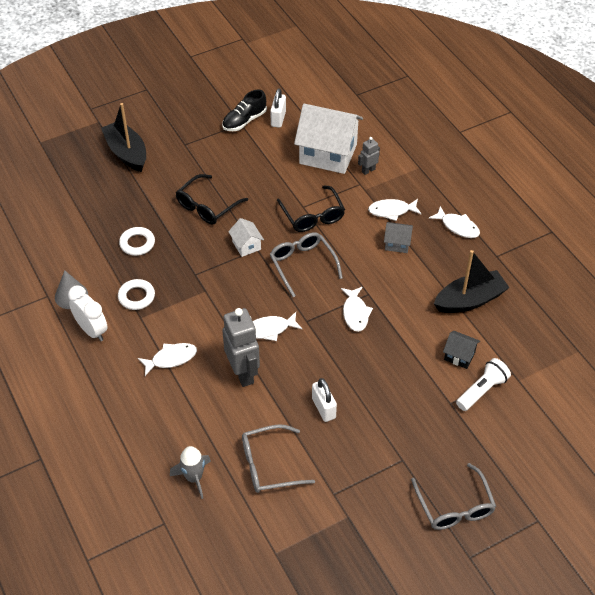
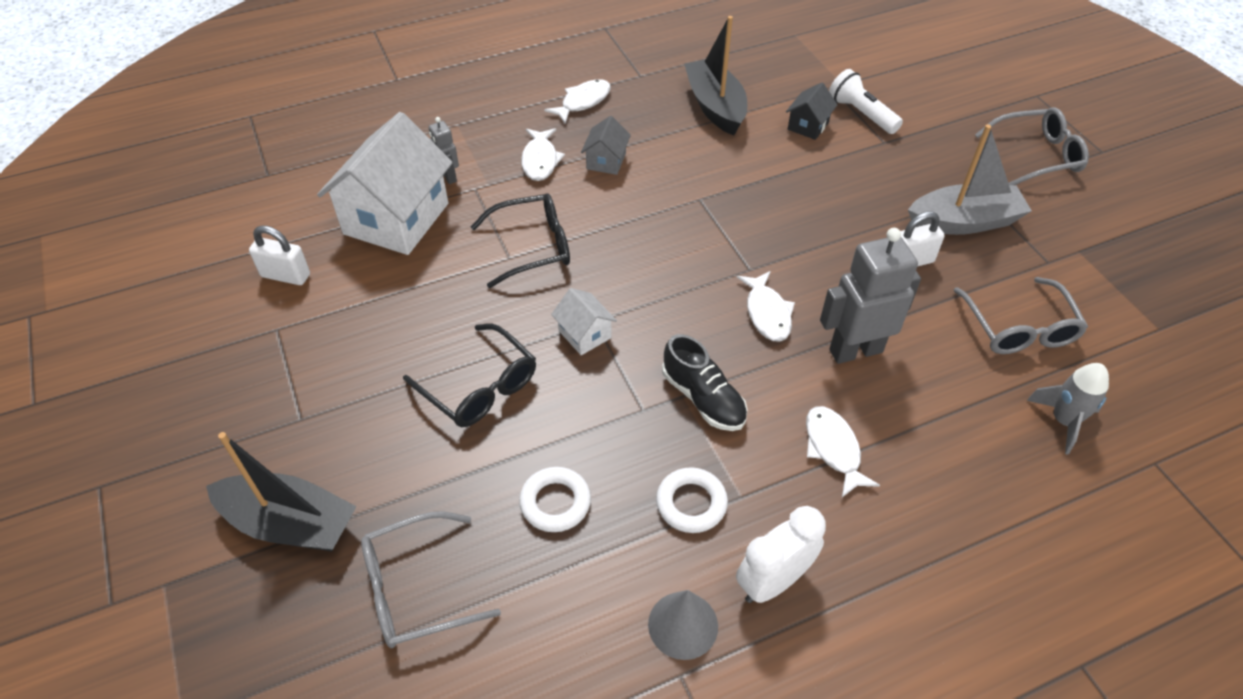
camera: 85 degrees left, 0 degrees up
(127, 153) = (290, 524): black boat -> black boat turned 135 degrees counterclockwise
(244, 121) = (271, 323): black shoe -> black shoe (703, 398)
(246, 245) = (584, 334): white house -> white house turned 75 degrees clockwise
(302, 265) = (636, 266): grey glasses -> grey glasses (416, 589)
(355, 313) = (735, 215): white fish -> none
(368, 445) = (964, 222): none -> grey boat

